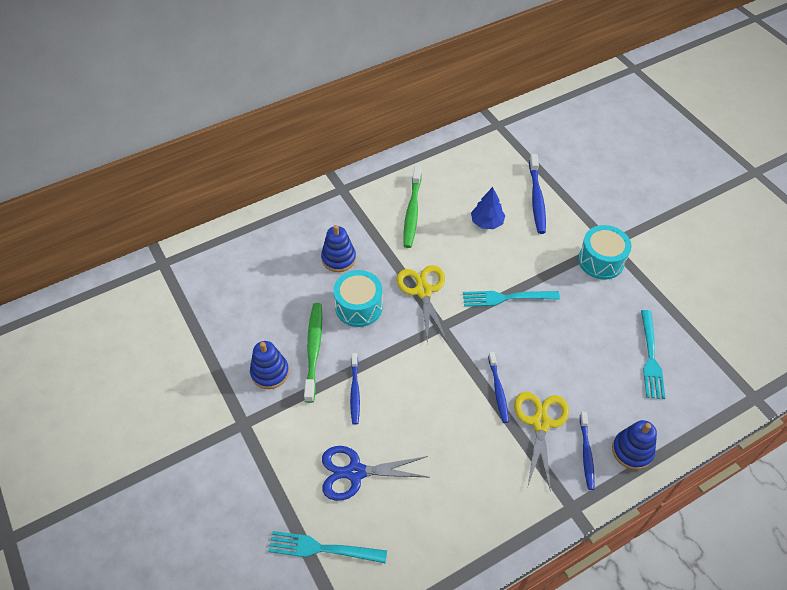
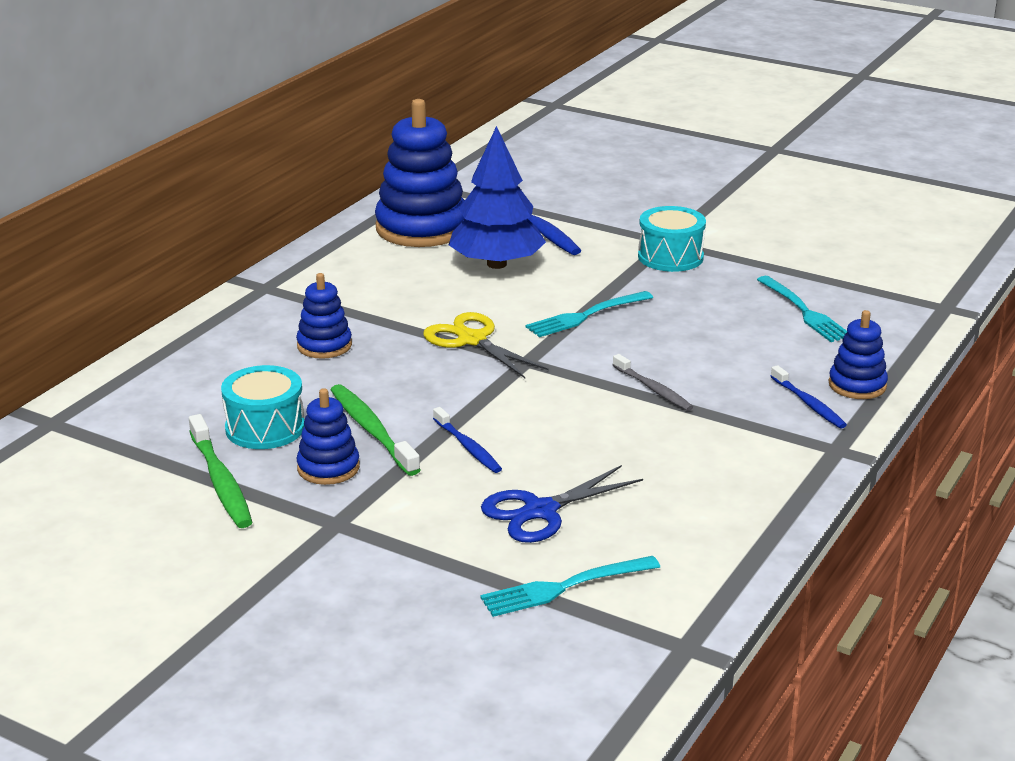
camera: 30 degrees left, 25 degrees down
(359, 307) = (397, 377): turquoise drum -> turquoise drum (265, 428)
(412, 211) = (387, 281): green toothbrush -> green toothbrush (220, 481)
(466, 167) = (422, 228): none -> blue stacking toy
(487, 222) = (497, 264): blue tree -> blue tree, size x1.88
(498, 390) = (653, 389): blue toothbrush -> grey toothbrush
(540, 423) = (731, 398): yellow scissors -> none

